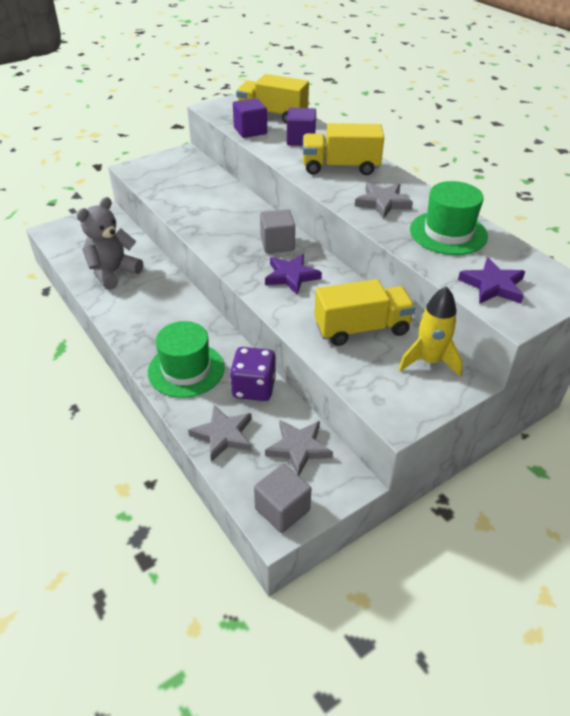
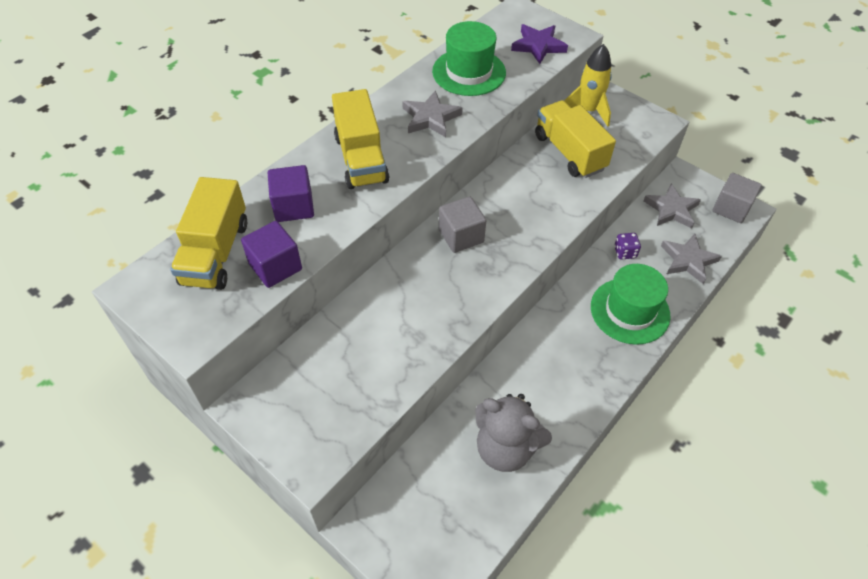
camera: 105 degrees left, 10 degrees up
(253, 388) = (625, 252): purple dice -> purple dice, size x0.53
(291, 276) = (515, 213): purple star -> none

